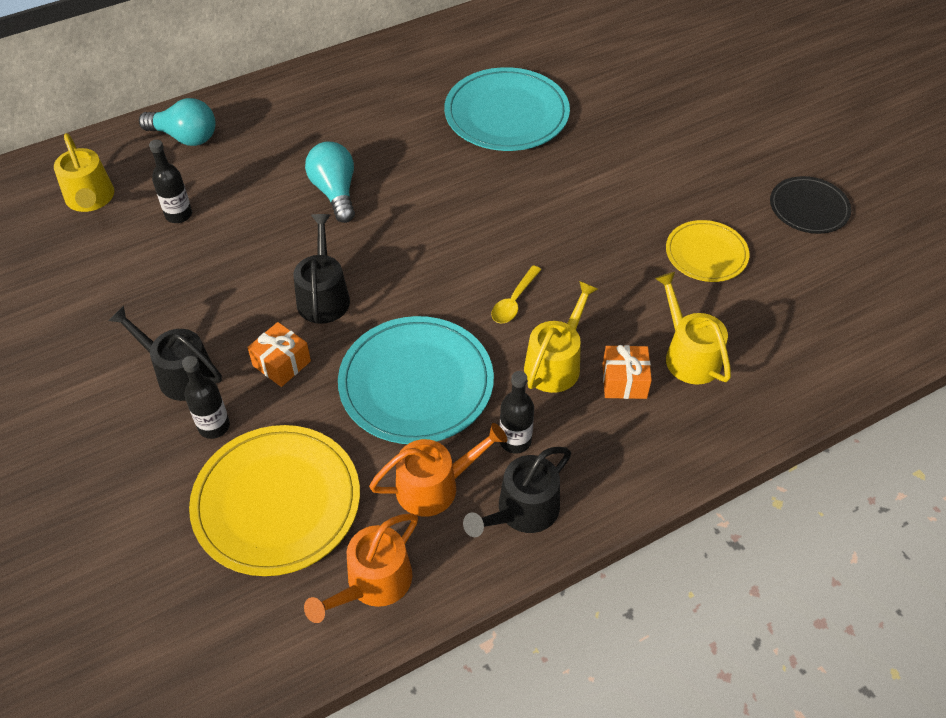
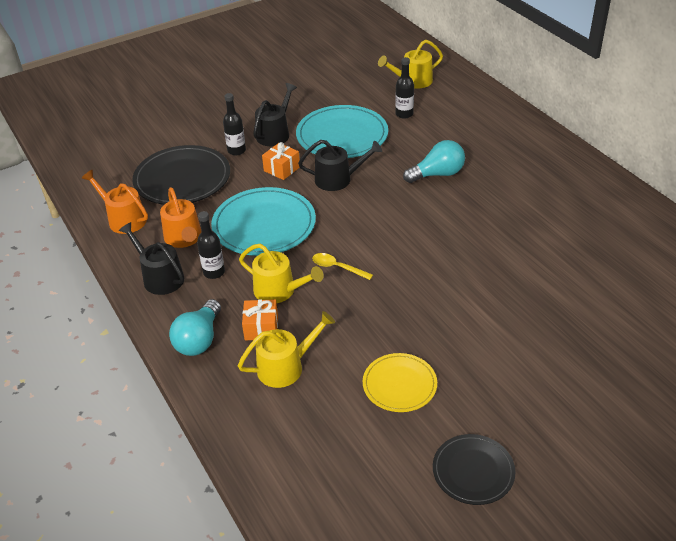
camera: 90 degrees right, 10 degrees down
(185, 137) = (479, 105): turquoise light bulb -> turquoise light bulb (199, 339)
(276, 502) = (182, 179): yellow plate -> black plate
(506, 114) = (552, 256): turquoise plate -> turquoise plate (342, 135)

